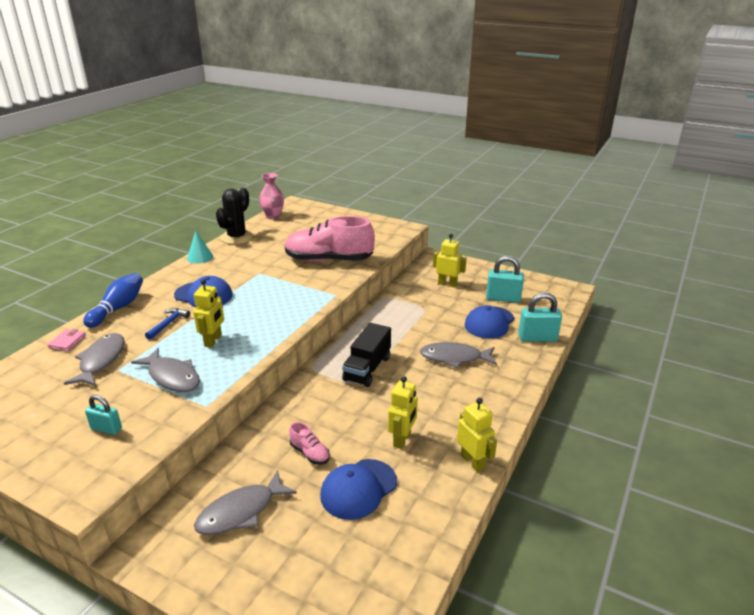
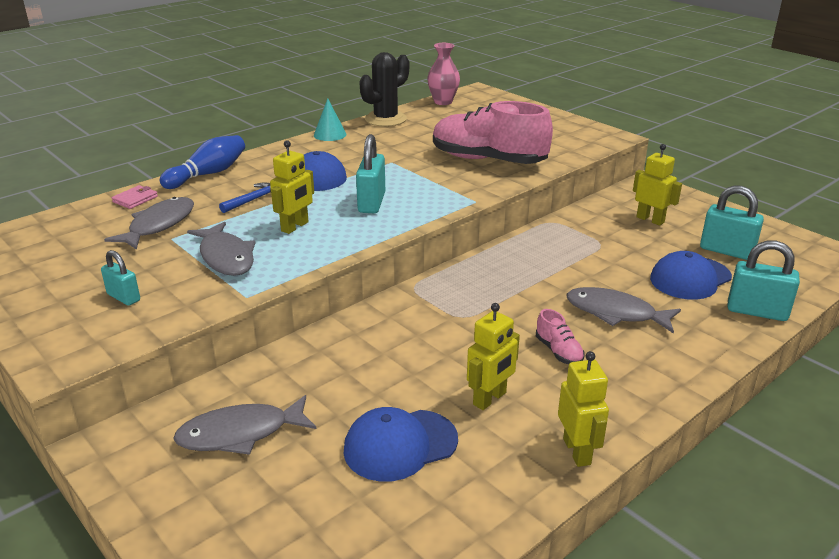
camera: 20 degrees right, 0 degrees up
(261, 310) = (371, 203): none -> turquoise padlock
(310, 453) = (359, 386): pink shoe -> pink shoe (558, 351)
(367, 368) = (485, 302): black truck -> none

